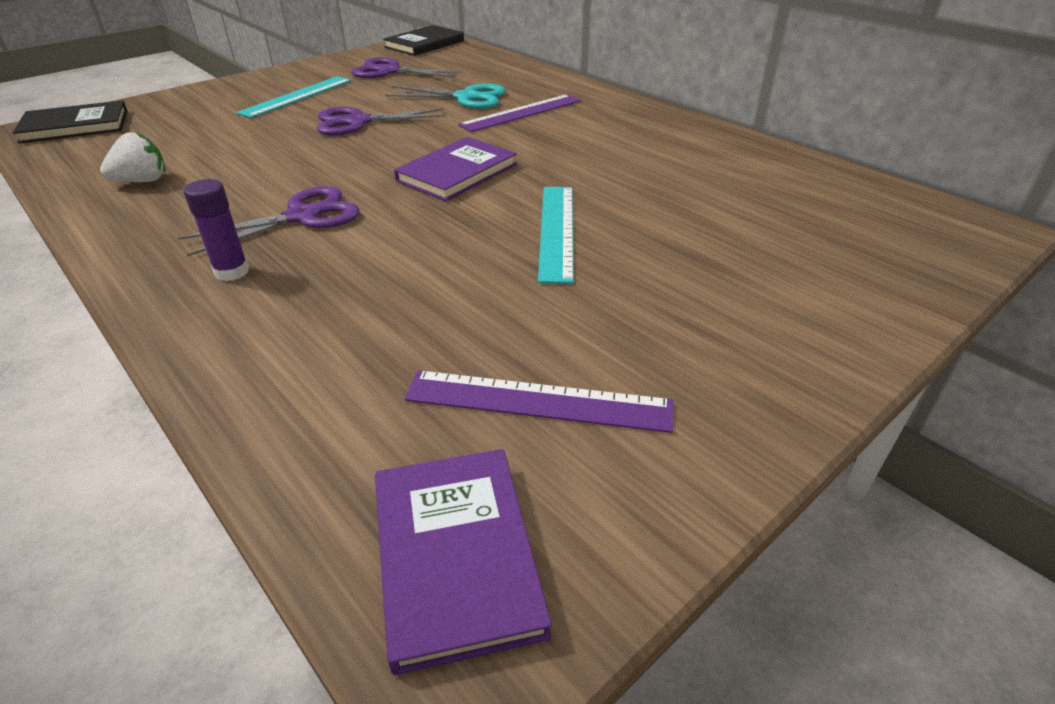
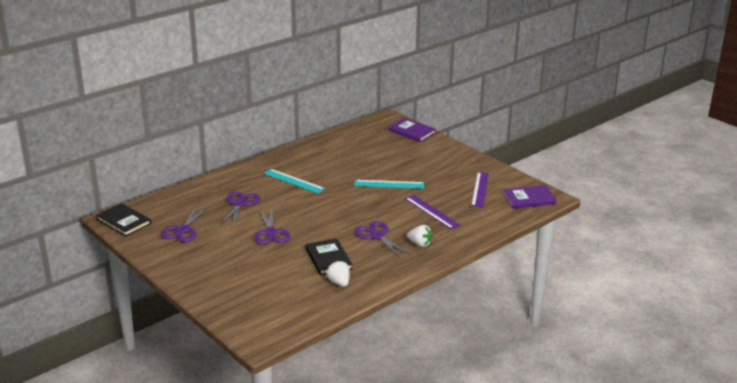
camera: 90 degrees left, 10 degrees down
(75, 126) = (257, 326): black book -> black book (328, 259)
(232, 272) = (420, 244): purple glue stick -> white strawberry
(297, 96) = (222, 257): turquoise ruler -> turquoise ruler (294, 181)
(457, 173) = (337, 204): purple book -> purple book (412, 132)
(466, 98) = (240, 204): turquoise scissors -> purple scissors
(522, 113) = (267, 189): purple ruler -> purple ruler (432, 212)

